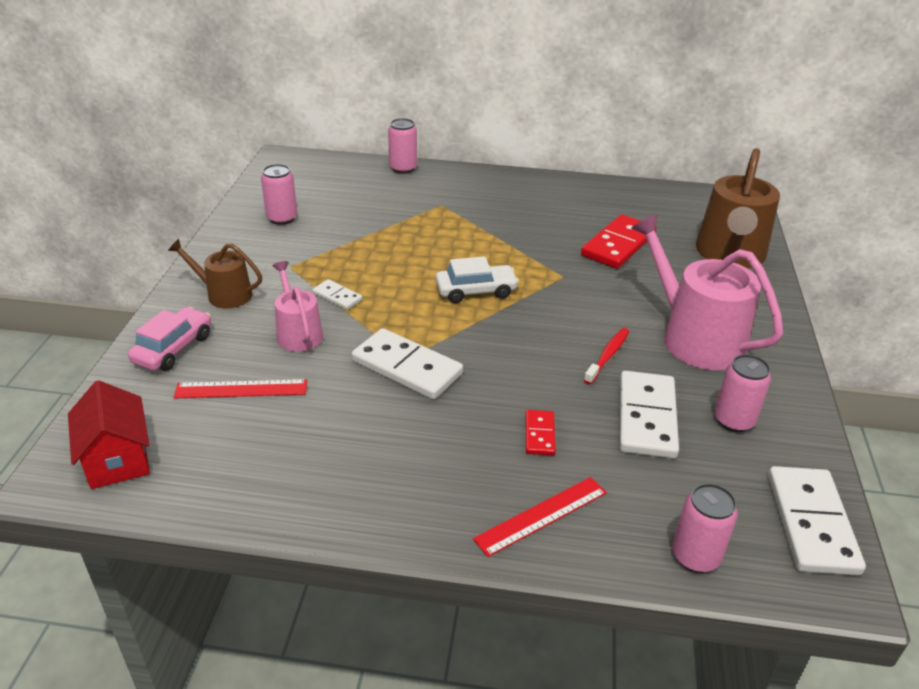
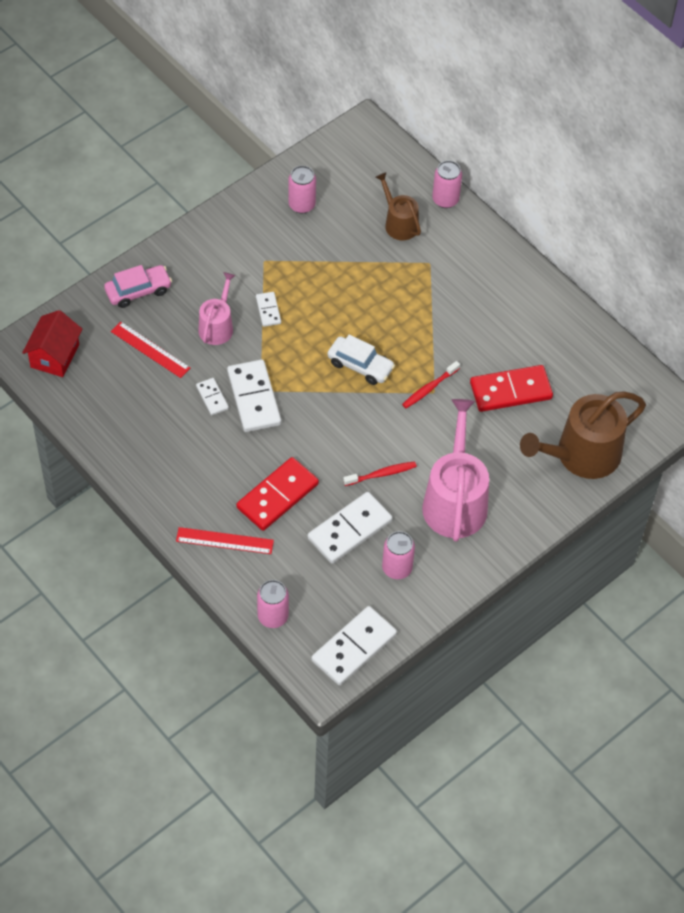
camera: 40 degrees right, 20 degrees up
(224, 294) = (202, 261): brown watering can -> brown watering can (399, 223)
(361, 391) = (212, 397): none -> white domino
(540, 434) = (277, 496): red domino -> red domino, size x1.96
(555, 276) = (429, 388): none -> red toothbrush

